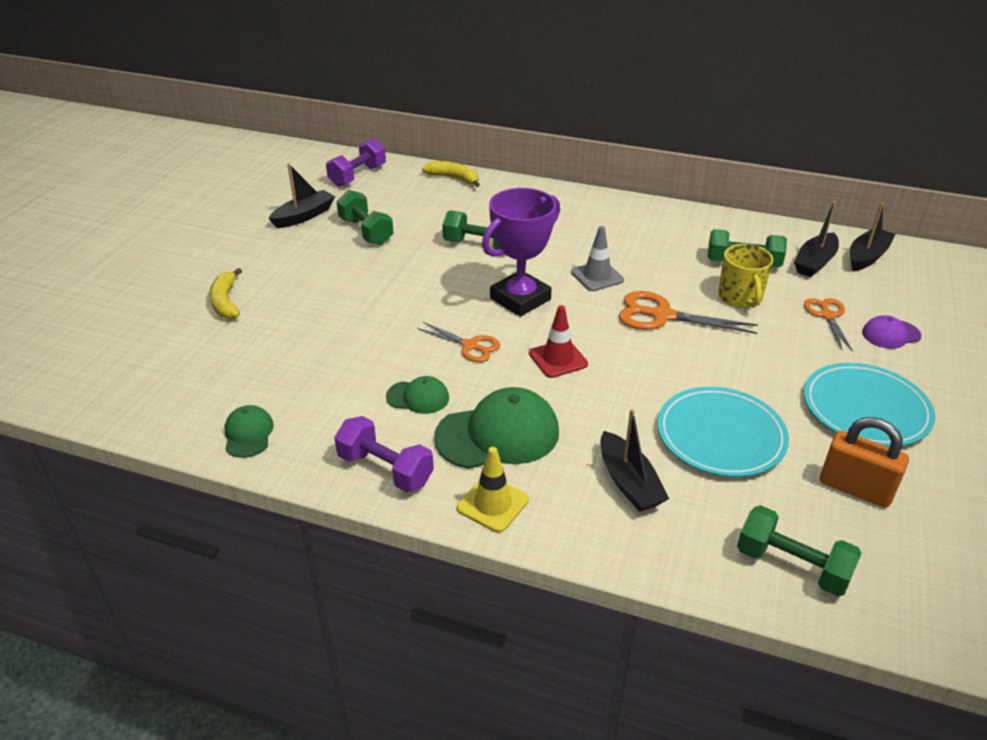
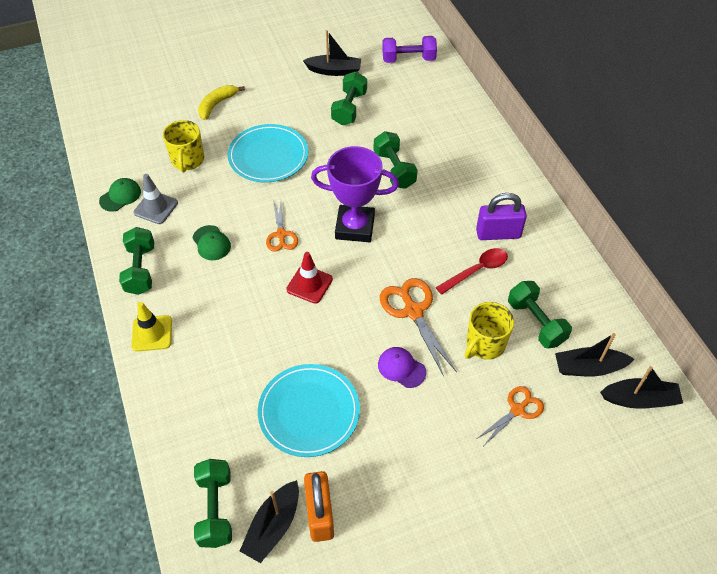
camera: 50 degrees right, 15 degrees up
(273, 358) = (187, 160): none -> yellow mug
(385, 469) = (140, 270): purple dumbbell -> green dumbbell
(454, 178) = (462, 103): yellow banana -> none
(498, 434) = (211, 299): green cap -> none
(597, 276) = (424, 250): grey traffic cone -> grey traffic cone (156, 208)
(625, 233) = (498, 233): none -> purple padlock
(628, 482) = (222, 387): black boat -> black boat (273, 526)
(654, 262) = (477, 270): none -> red spoon
(865, 409) = (417, 485): turquoise plate -> turquoise plate (268, 156)
(890, 334) = (534, 463): purple cap -> purple cap (401, 368)

